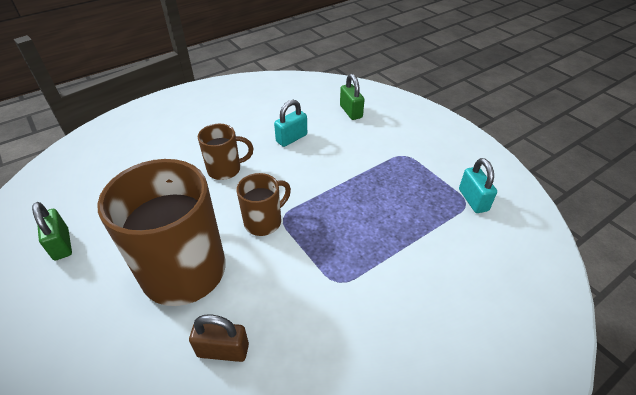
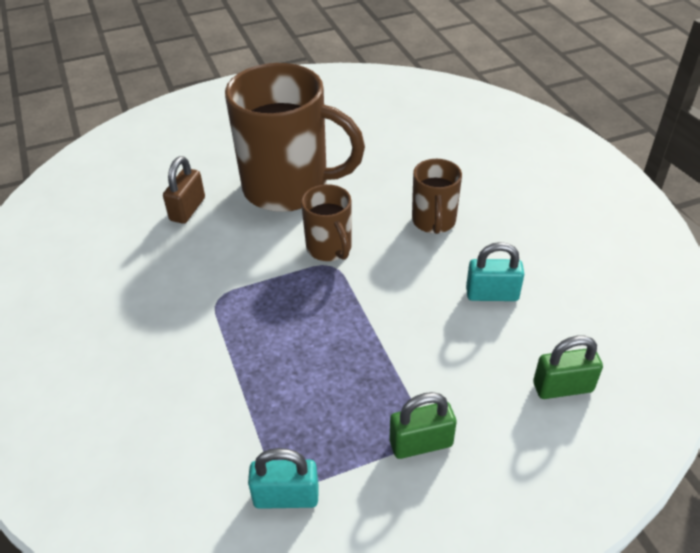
camera: 105 degrees right, 0 degrees up
(61, 244) = (351, 114): green padlock -> green padlock (421, 443)
(291, 138) = (492, 294): turquoise padlock -> turquoise padlock turned 60 degrees counterclockwise

